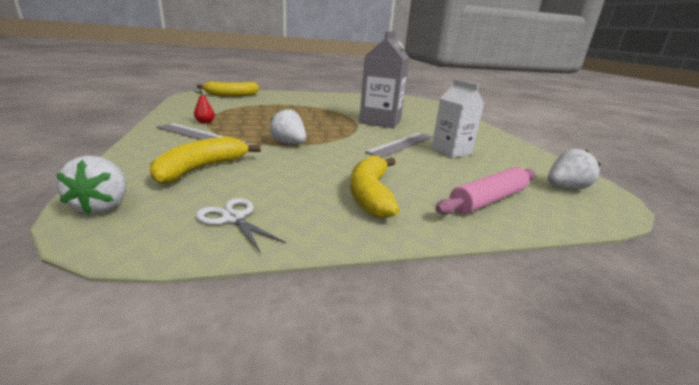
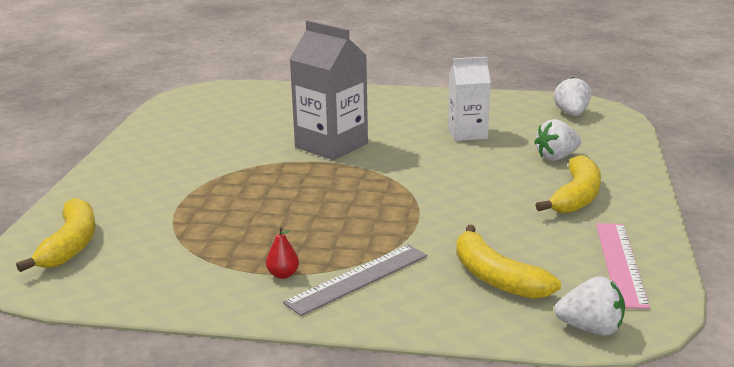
camera: 65 degrees left, 0 degrees up
(233, 218) = (620, 263): white scissors -> pink ruler
(289, 143) = (415, 219): white strawberry -> white strawberry (556, 157)
(370, 194) = (576, 197): yellow banana -> yellow banana turned 90 degrees counterclockwise
(402, 144) = (436, 153): grey ruler -> none
(488, 200) = (593, 151): pink rolling pin -> none

